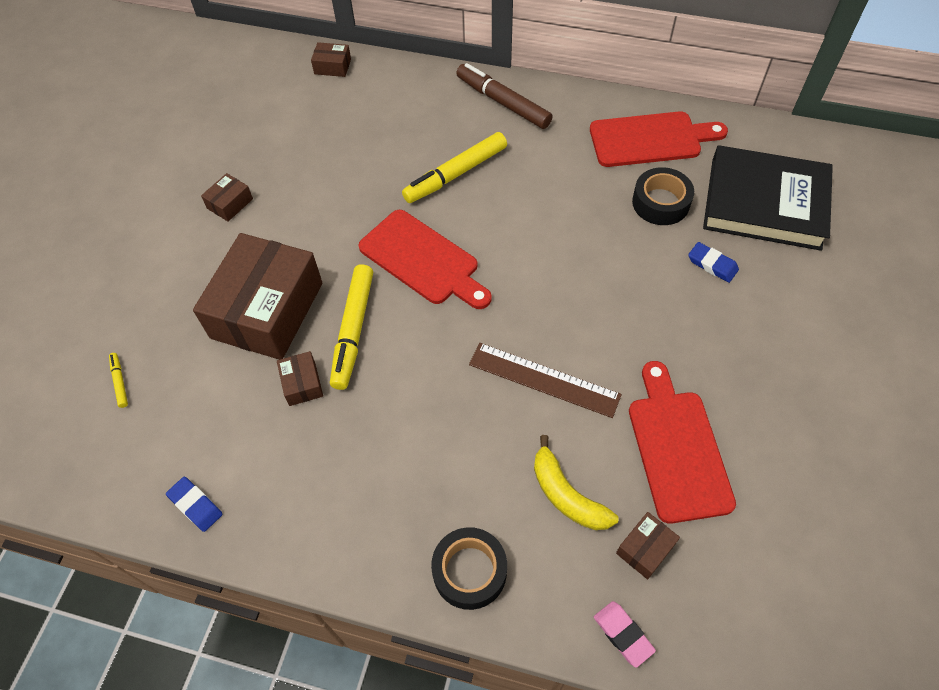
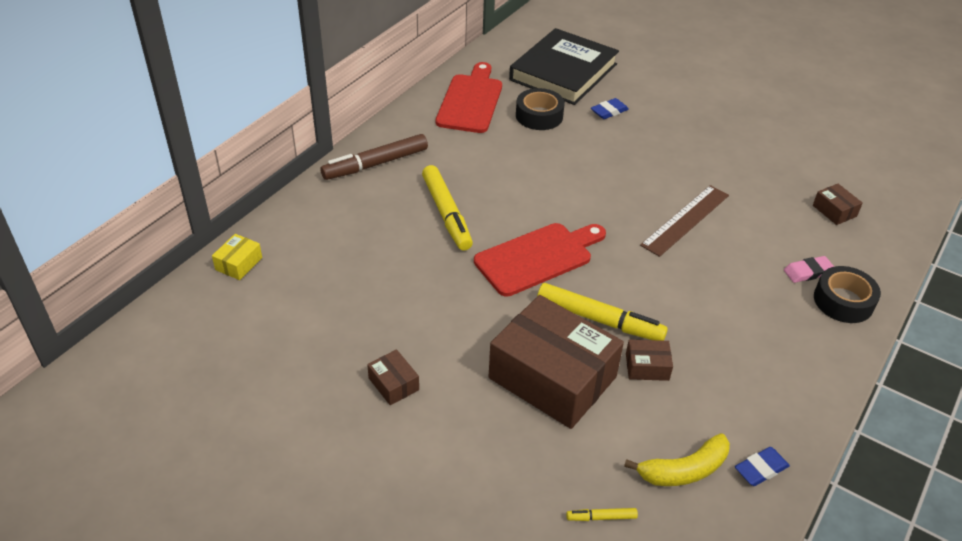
camera: 75 degrees left, 15 degrees down
(332, 66) = (239, 264): brown box -> yellow box
(567, 495) = (787, 235): yellow banana -> yellow banana (684, 470)
(623, 634) = (895, 238): pink eraser -> pink eraser (808, 272)
(677, 448) = (760, 174): red cutting board -> none

